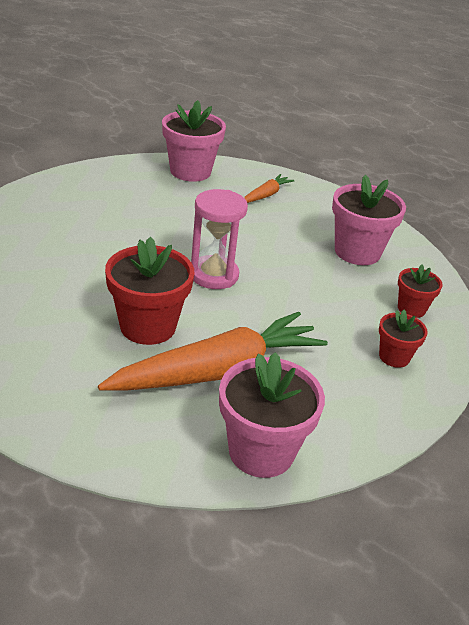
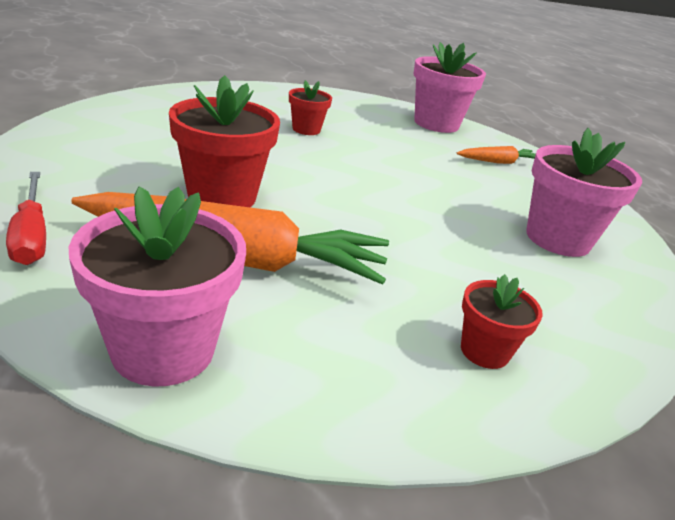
camera: 35 degrees right, 5 degrees down
(85, 428) = (31, 235): none -> red screwdriver
(214, 275) = (351, 191): pink hourglass -> none
(411, 309) = (575, 317): red flower pot -> red flower pot (306, 129)

